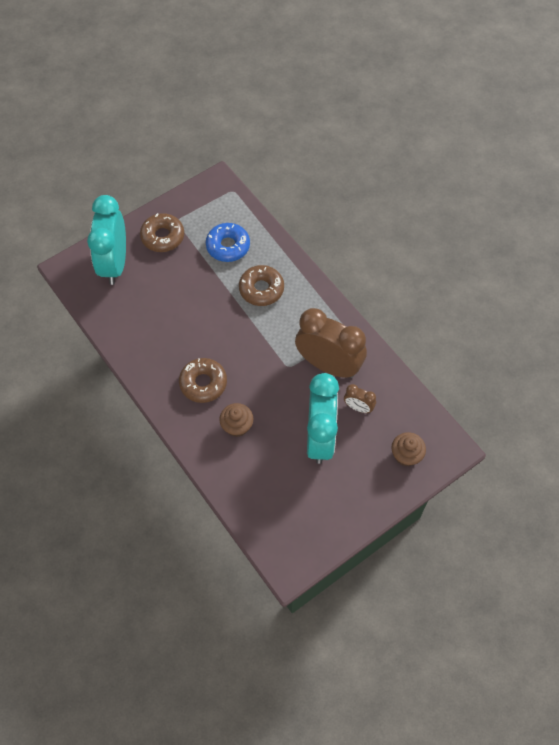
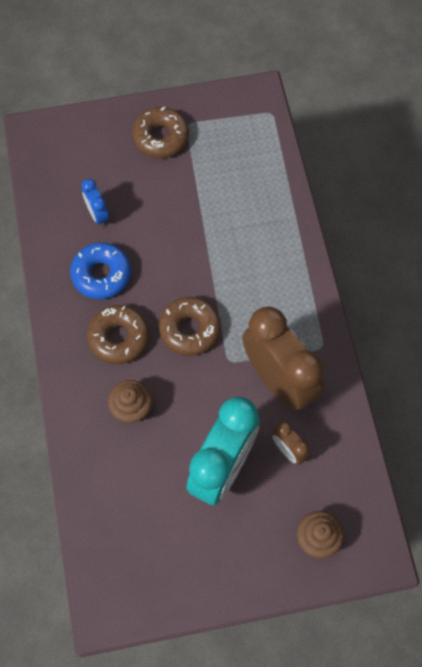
camera: 25 degrees right, 5 degrees up
(114, 264) = (90, 148): turquoise clock -> none
(144, 307) = (98, 215): none -> blue clock
(228, 246) = (231, 180): blue donut -> blue donut (101, 274)
(261, 289) = (244, 250): brown donut -> brown donut (190, 329)

